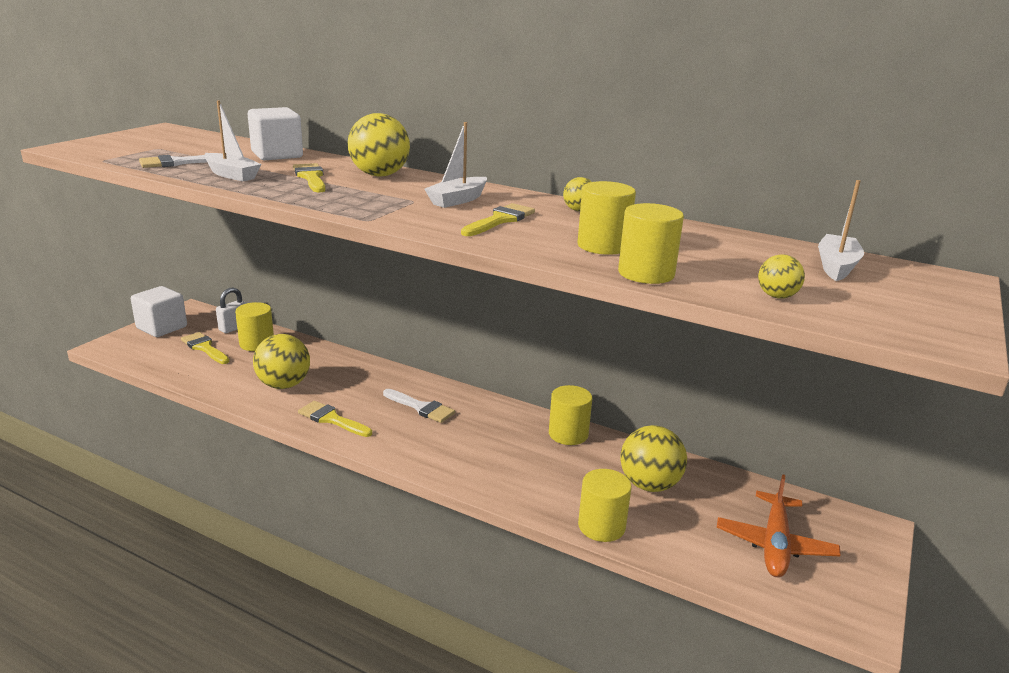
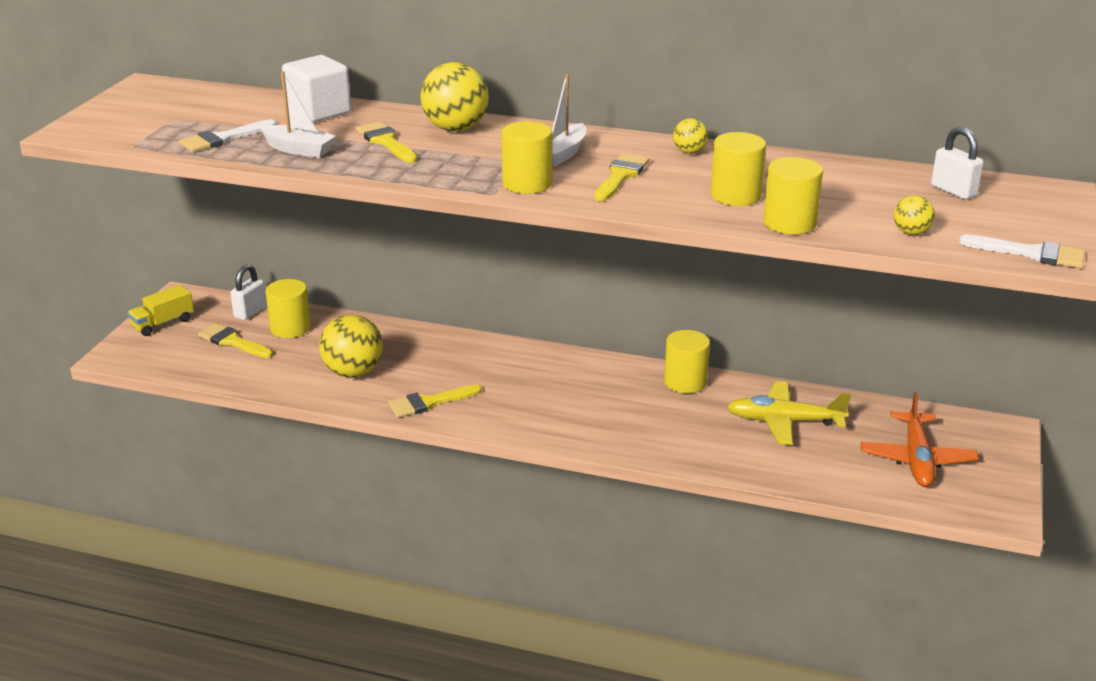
camera: 10 degrees left, 5 degrees up
(162, 327) = (163, 323): white cube -> yellow truck
(331, 419) = (429, 402): yellow brush -> yellow brush turned 45 degrees counterclockwise
(421, 408) = (519, 376): white brush -> white brush (1031, 253)
(601, 526) = (752, 468): yellow cylinder -> yellow cylinder (527, 183)
(649, 485) = (784, 421): yellow ball -> yellow plane
(836, 266) = (953, 191): white boat -> white padlock

